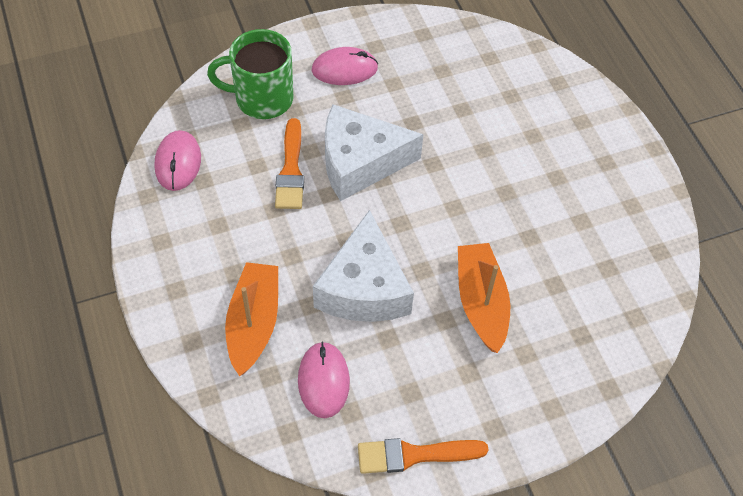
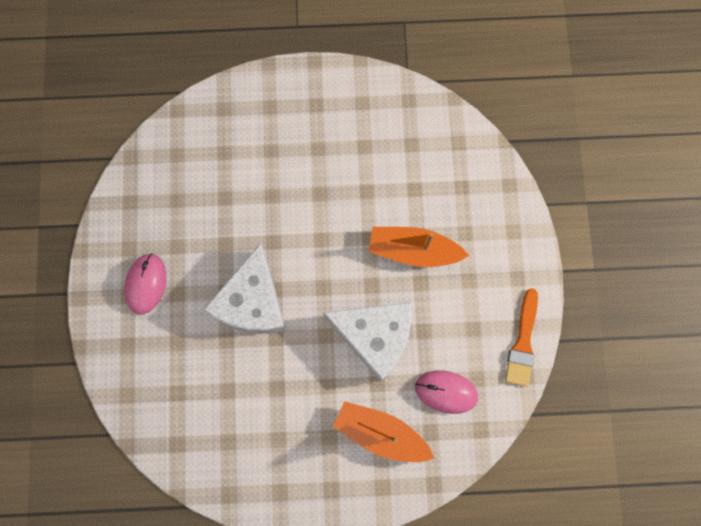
camera: 70 degrees left, 20 degrees up
(178, 162) = (201, 460): pink mouse -> none
(262, 98) = (154, 367): green mug -> none
(291, 170) = (241, 363): orange brush -> none

